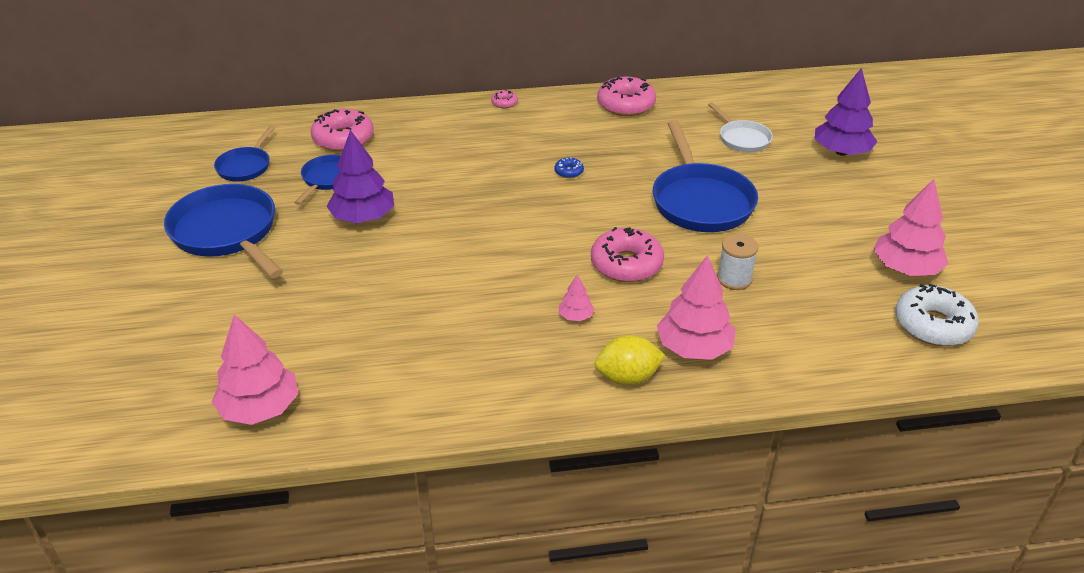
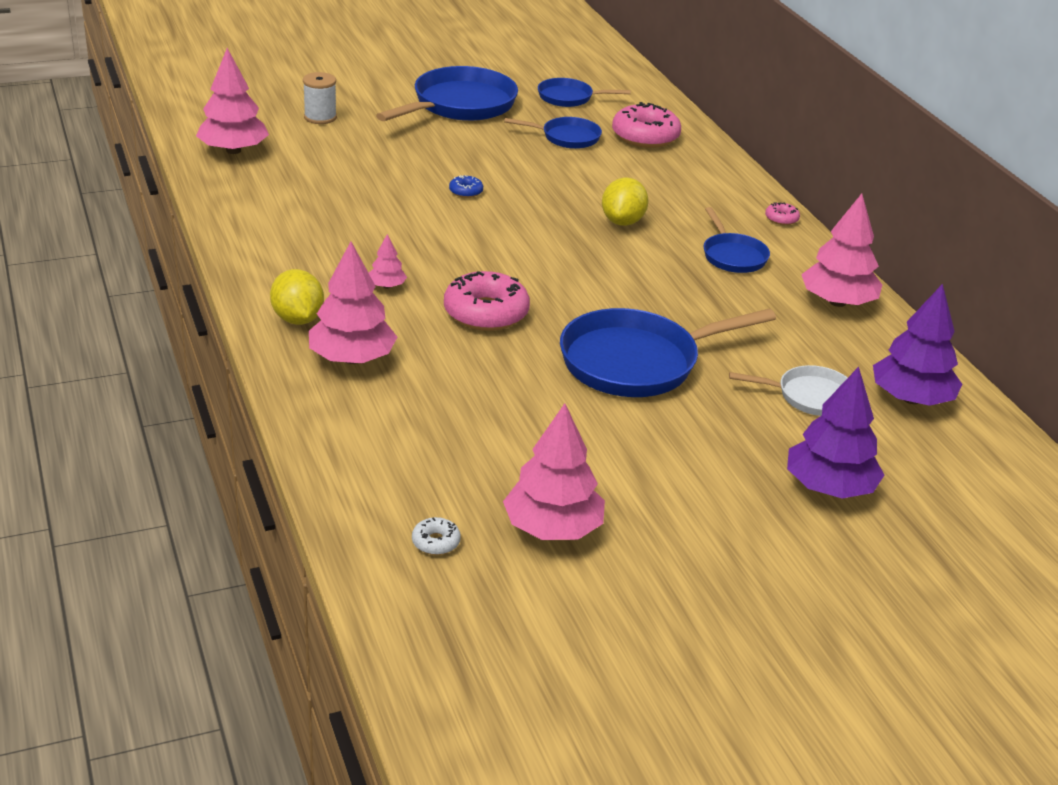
camera: 75 degrees right, 5 degrees down
(363, 217) = (510, 162): purple tree -> purple tree (911, 399)
(491, 174) = (622, 221): none -> yellow lemon
(555, 134) = (733, 256): none -> blue pan
(569, 172) = (653, 269): blue donut -> blue donut (466, 191)
(626, 105) = (837, 302): pink donut -> pink tree
(734, 279) = (483, 386): white spool -> white spool (320, 117)
(742, 139) = (810, 396): white pan -> white pan turned 135 degrees counterclockwise
(933, 325) = (436, 542): white donut -> white donut, size x0.46

